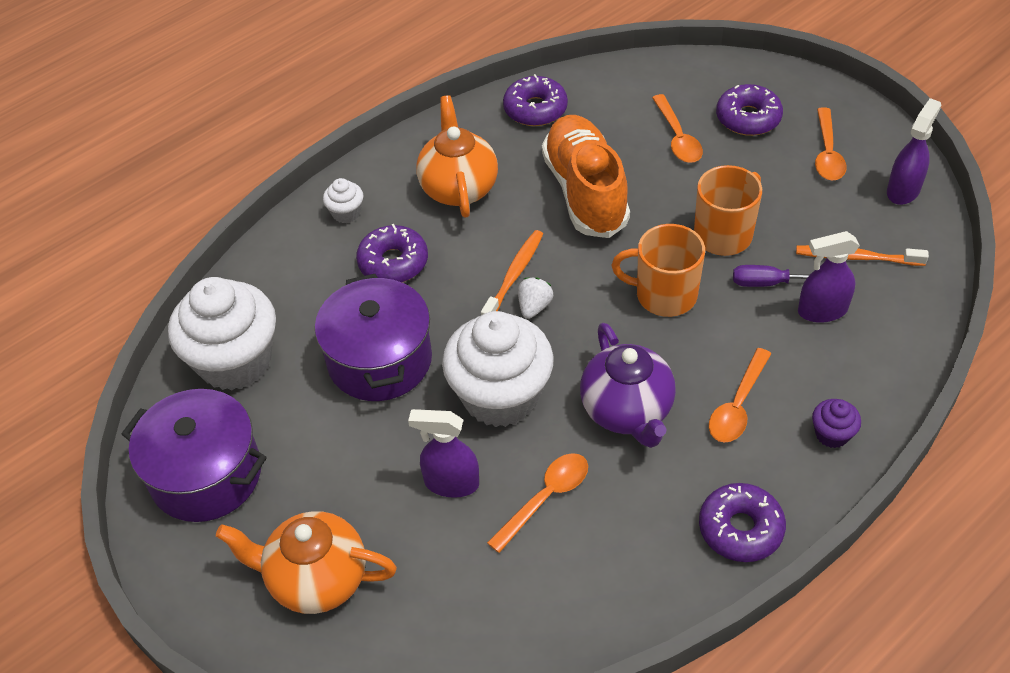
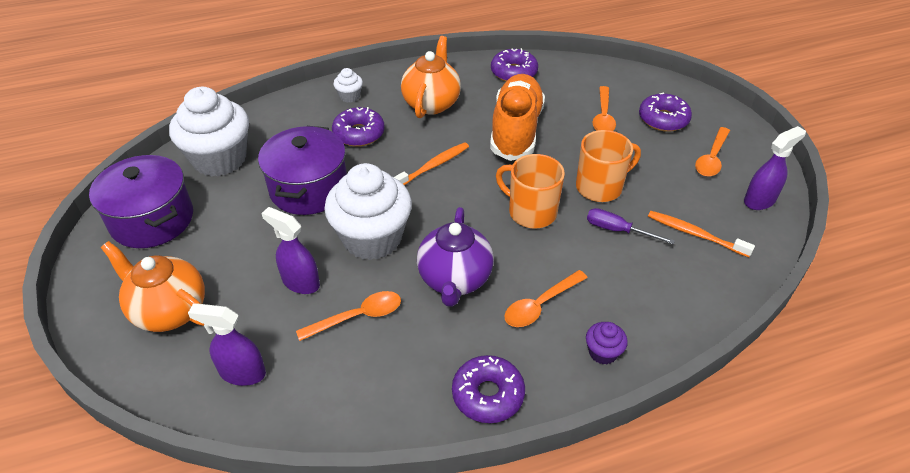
camera: 20 degrees right, 5 degrees down
(534, 307) = (433, 190): white strawberry -> none
(822, 311) = (646, 262): purple spray bottle -> purple spray bottle (242, 373)

